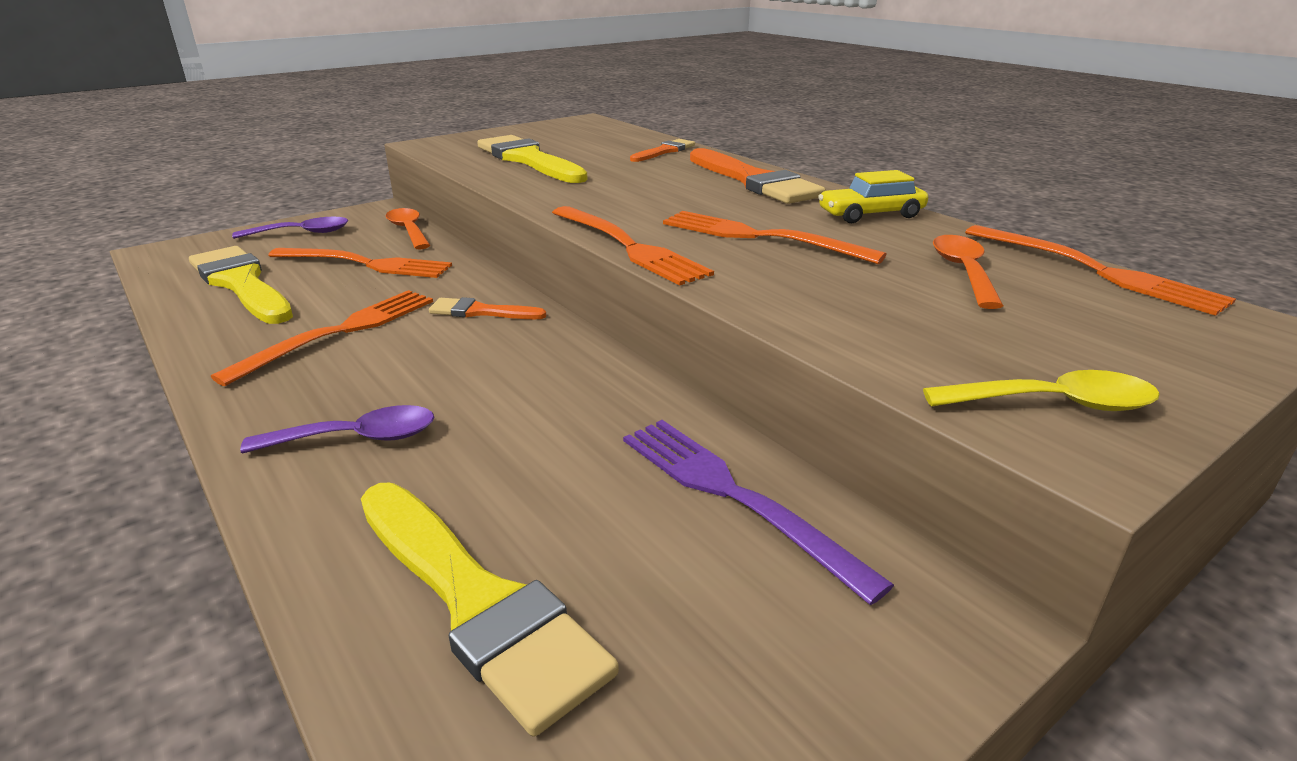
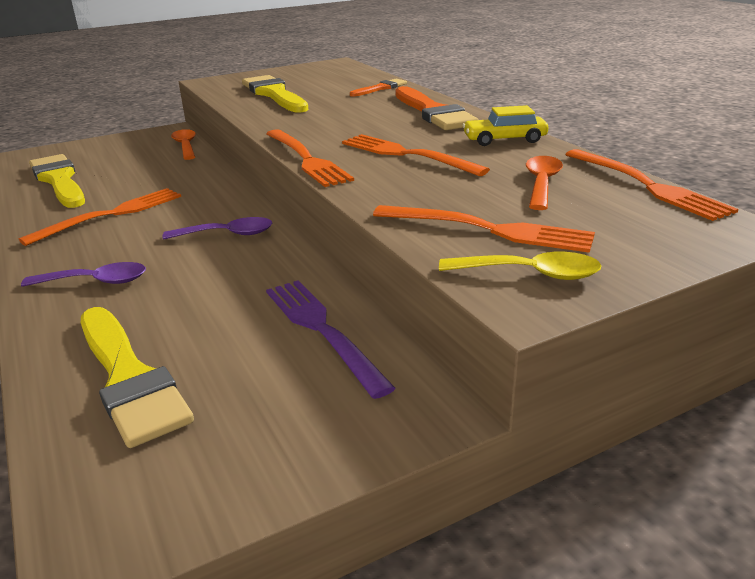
camera: 10 degrees right, 0 degrees up
(302, 233) = (112, 146): purple spoon -> purple spoon (227, 234)
(367, 264) = (147, 169): orange fork -> orange fork (490, 229)
(481, 312) = (211, 204): orange brush -> none

